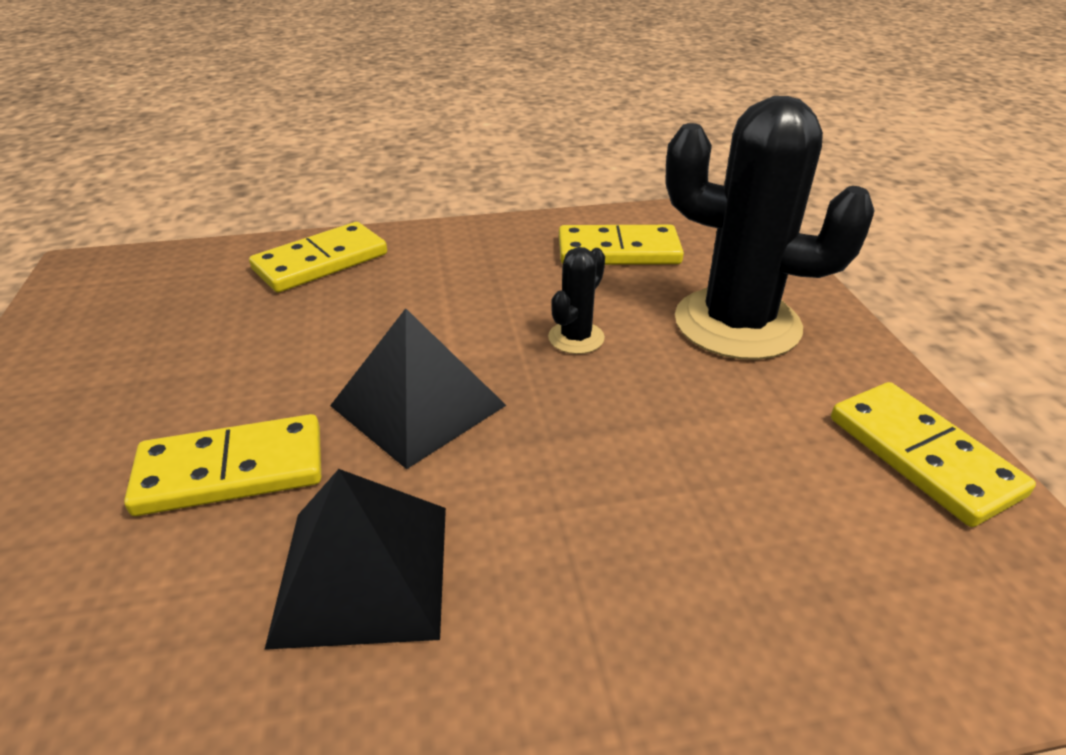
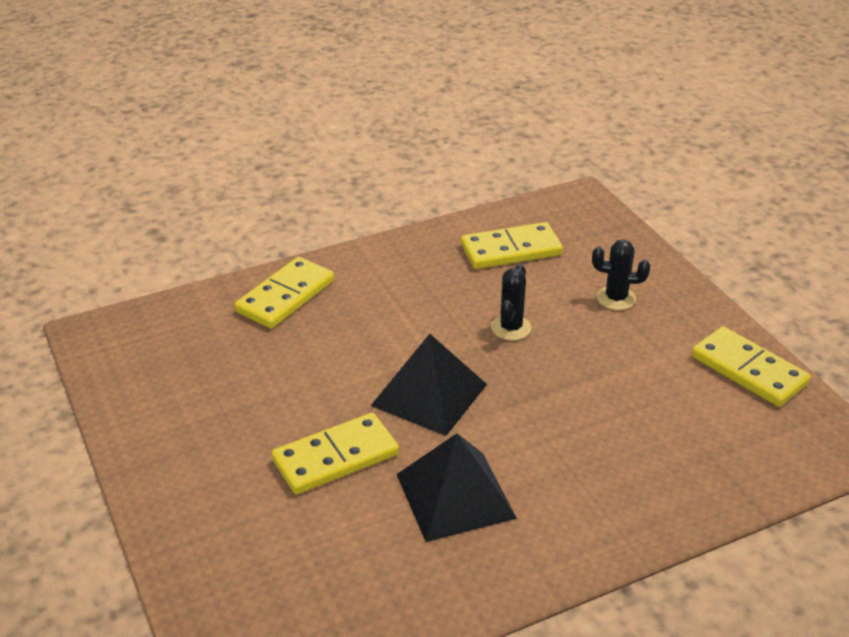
camera: 15 degrees left, 0 degrees up
(737, 324) = (616, 298): black cactus -> black cactus, size x0.44

